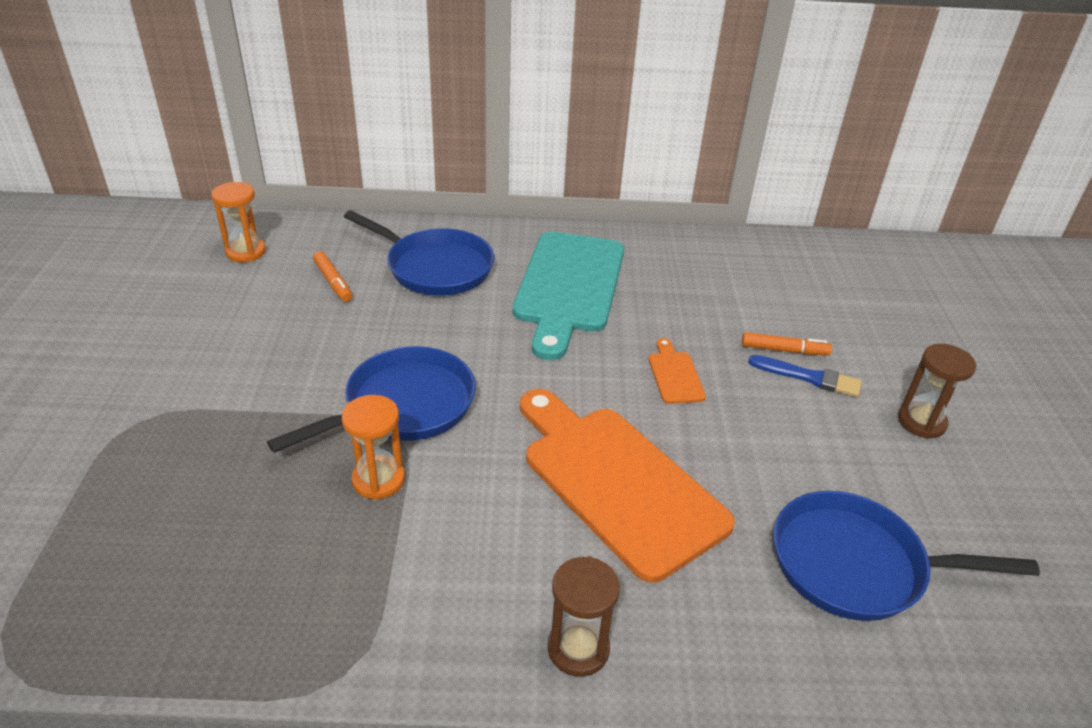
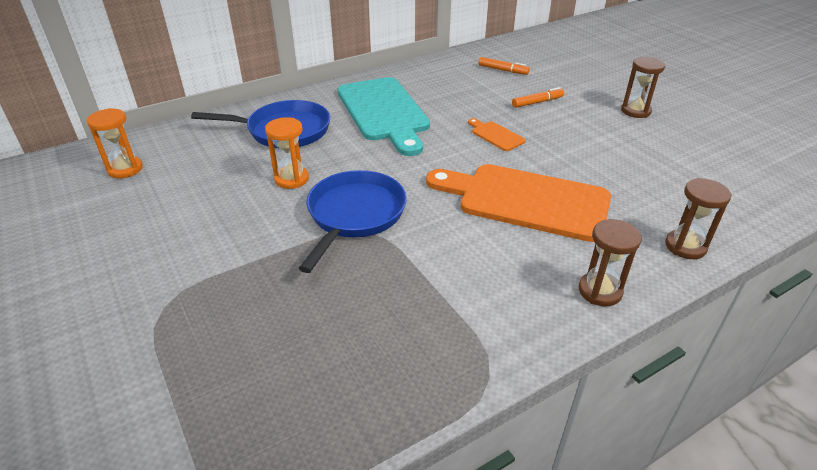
camera: 30 degrees left, 0 degrees up
(333, 282) = (219, 163): orange marker -> orange marker (503, 70)
(378, 480) = (386, 262): orange hourglass -> orange hourglass (291, 179)
(764, 654) = (685, 246): none -> brown hourglass
(809, 377) = (563, 111): blue brush -> none
(856, 564) = (678, 186): blue pan -> none

